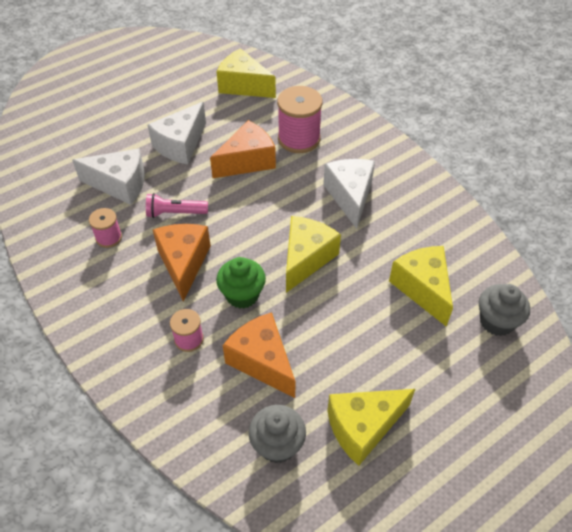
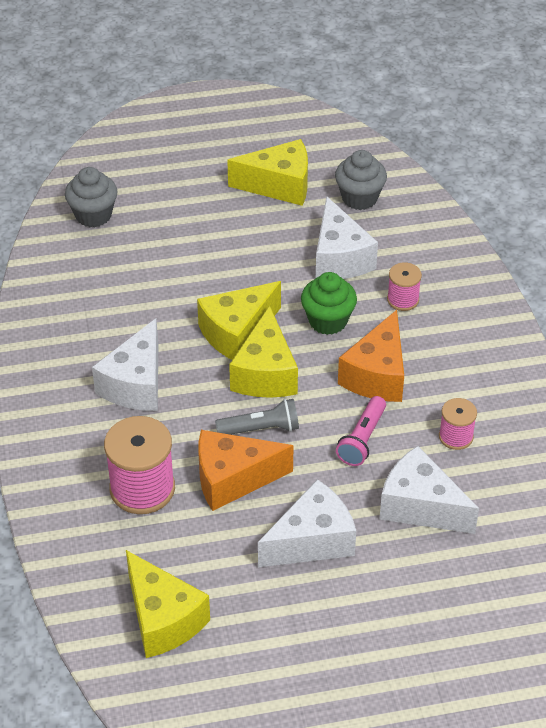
camera: 155 degrees left, 5 degrees down
(175, 213) = (362, 439): pink flashlight -> pink flashlight turned 90 degrees clockwise
(247, 196) = (261, 429): none -> grey flashlight
(262, 361) = (339, 258): orange cheese -> white cheese
(422, 288) = (138, 264): yellow cheese -> yellow cheese (265, 373)

